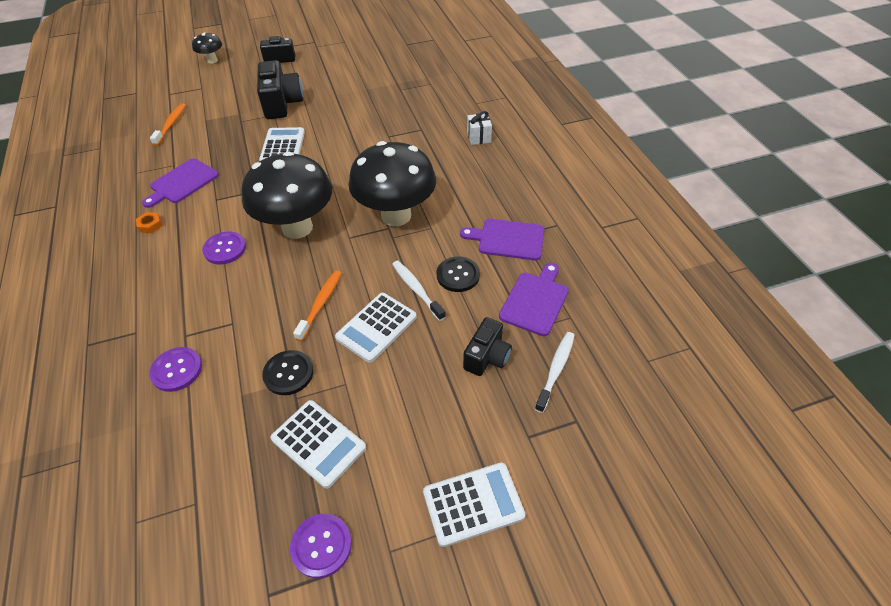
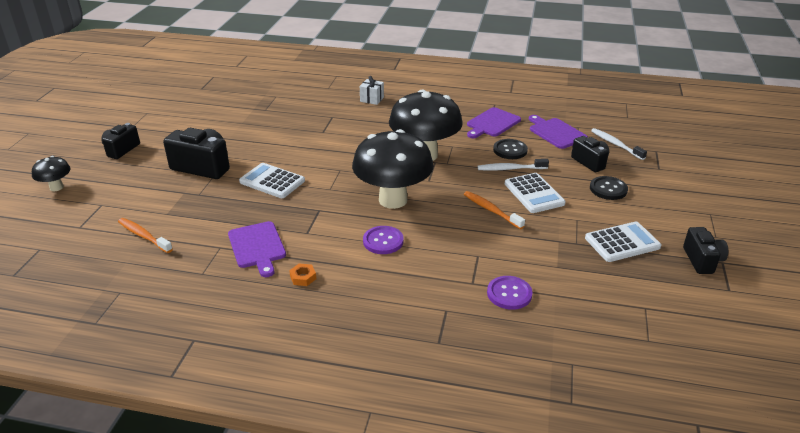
camera: 60 degrees left, 15 degrees down
(288, 373) = (551, 240): black button -> black button (608, 189)
(321, 546) = (702, 260): purple button -> black camera
(473, 504) = (696, 199): white calculator -> none

